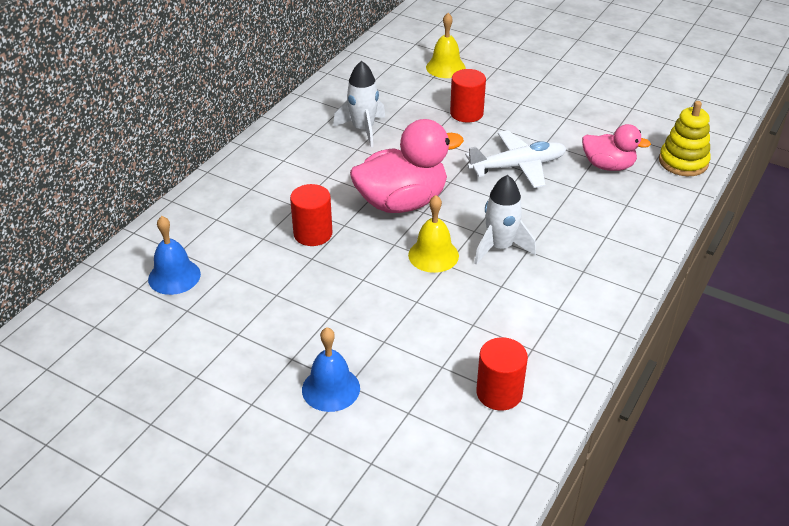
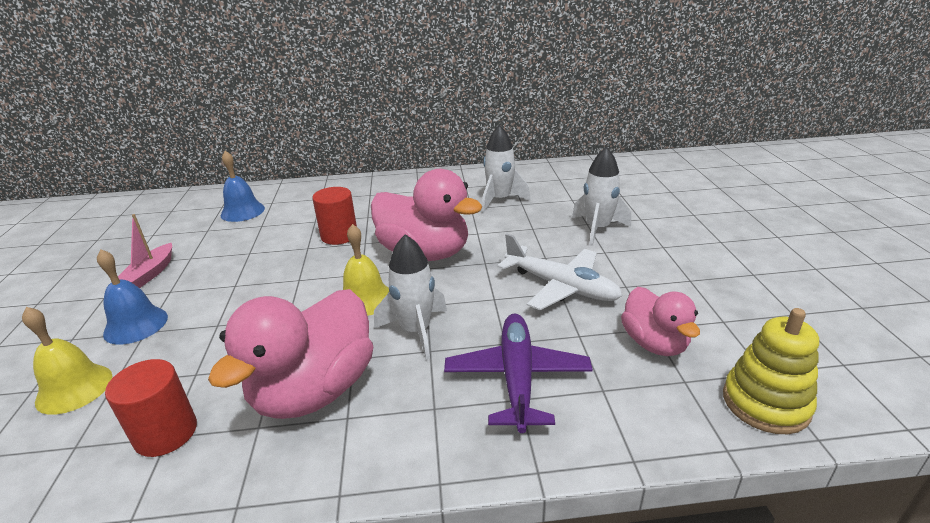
camera: 55 degrees right, 10 degrees down
(239, 365) = (150, 273): none -> pink boat
(445, 67) = (645, 194): yellow bell -> yellow bell (74, 388)
(466, 113) = (598, 229): red cylinder -> white rocket
(519, 313) = (315, 390): none -> pink duck
(588, 228) = (517, 378): none -> purple plane

